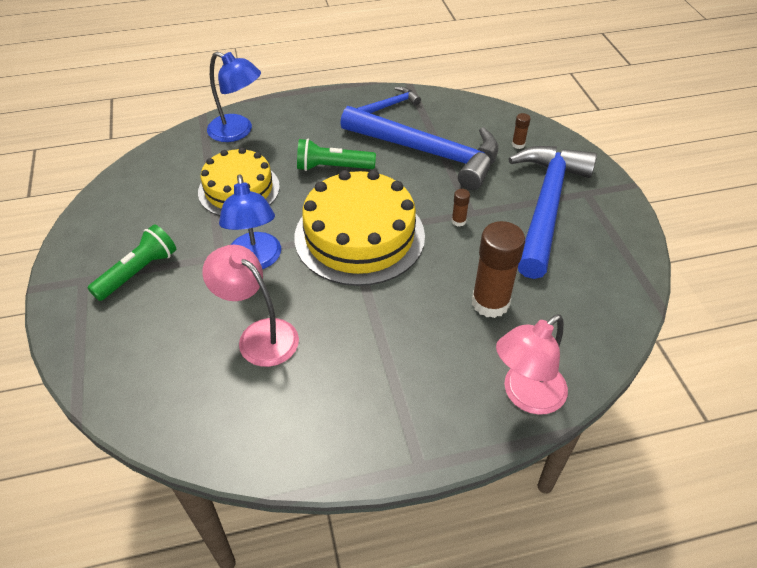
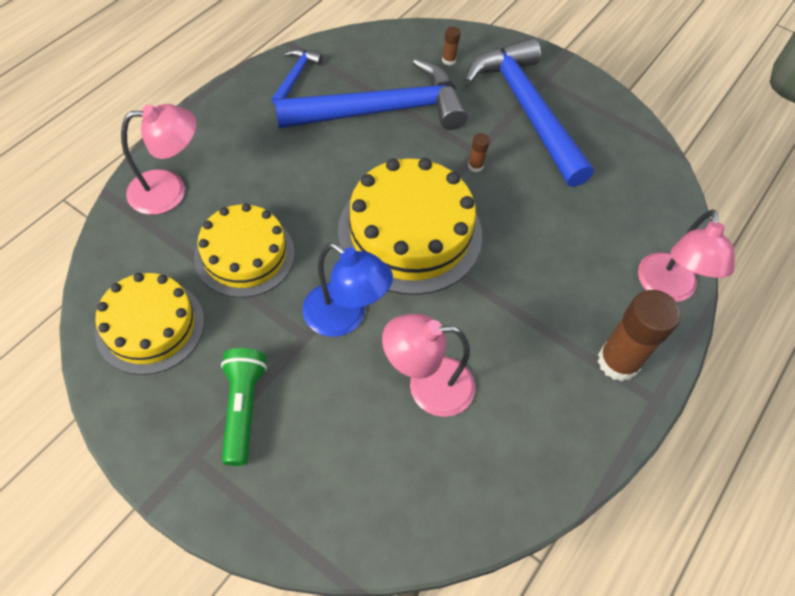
camera: 45 degrees left, 10 degrees up
(143, 197) = (150, 326): none -> yellow cake
(238, 131) = (169, 190): blue lamp -> pink lamp
(333, 167) = (312, 176): green flashlight -> none
(490, 303) = (571, 227): brown glue stick -> brown glue stick (618, 362)

